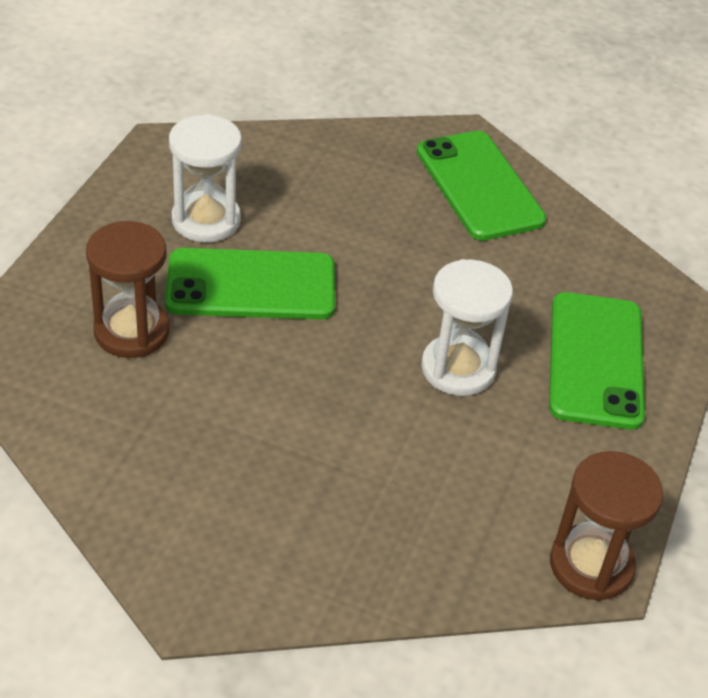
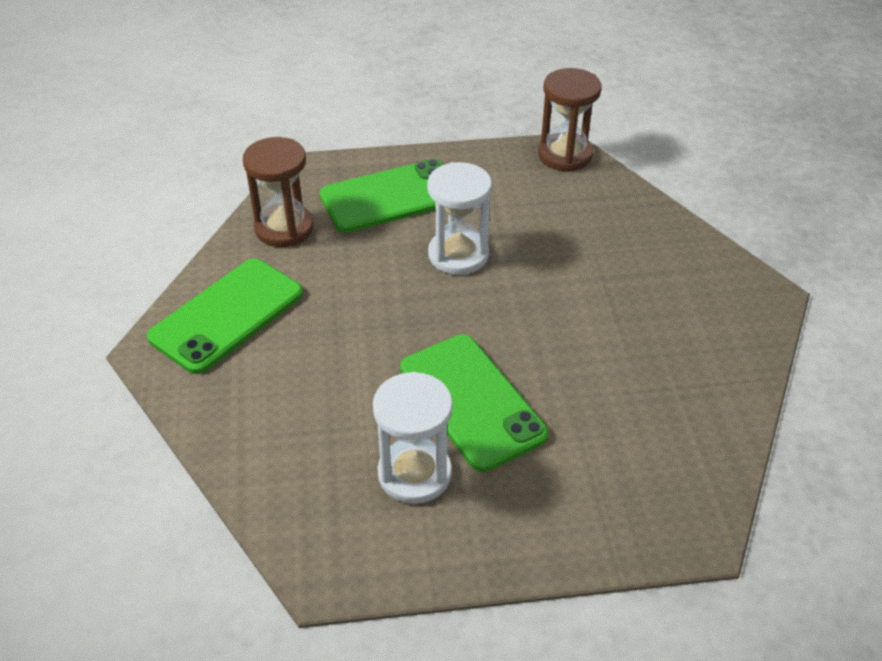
camera: 115 degrees left, 0 degrees up
(132, 331) = (590, 448): brown hourglass -> brown hourglass (284, 228)

